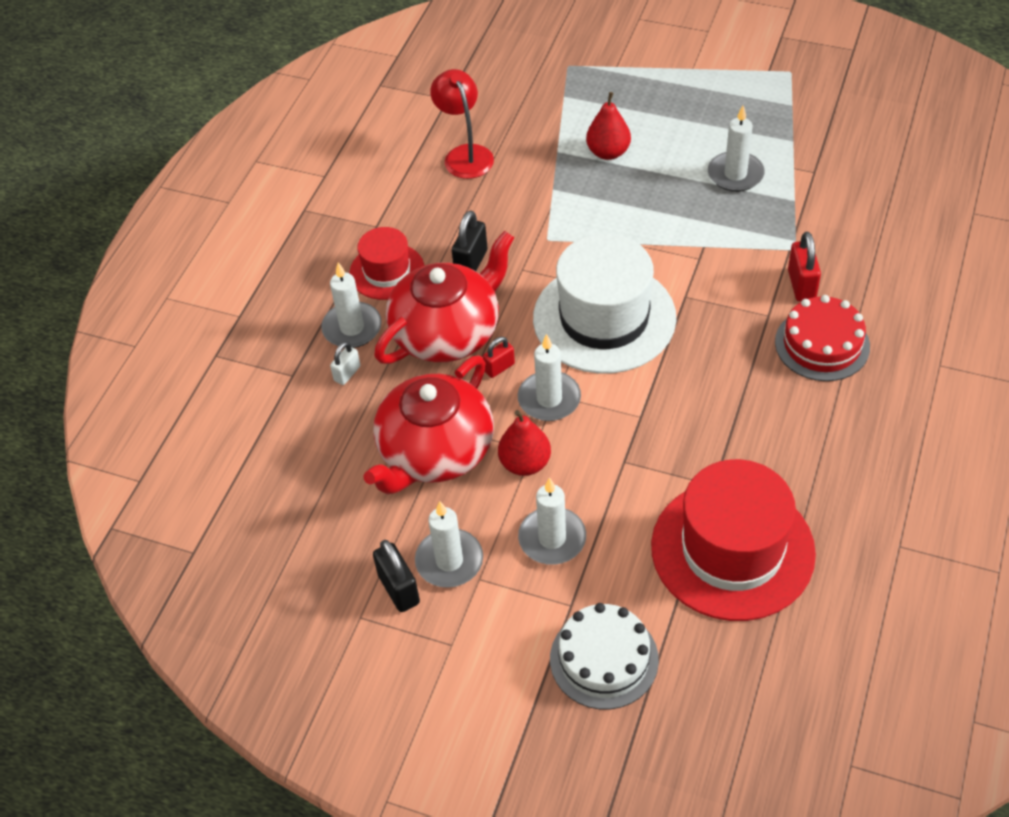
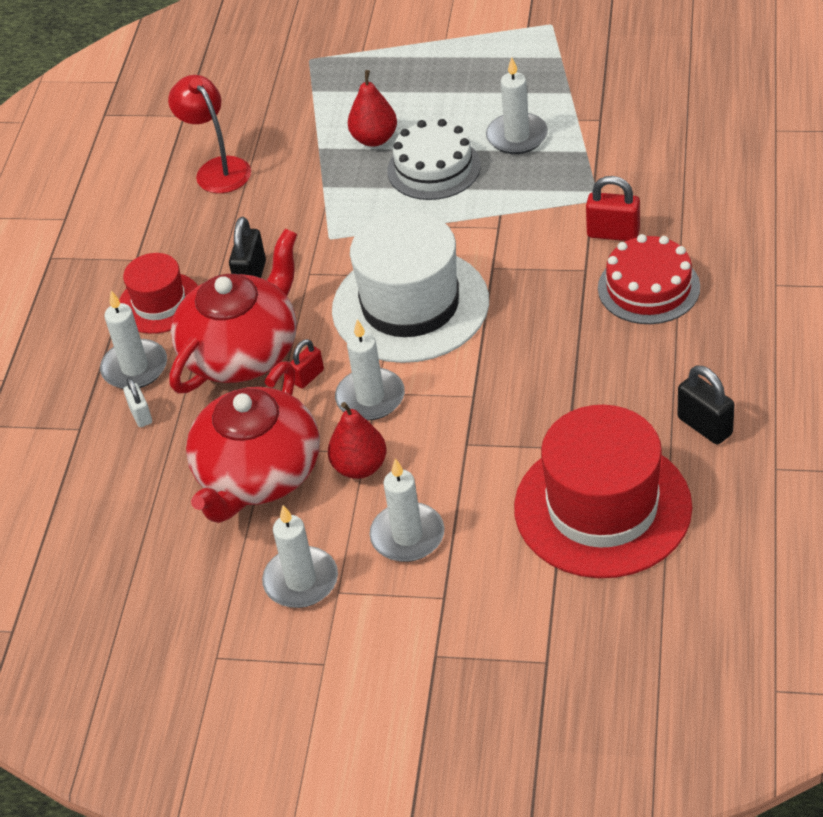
camera: 10 degrees left, 5 degrees down
(347, 373) = (141, 415): white padlock -> white padlock turned 45 degrees counterclockwise
(399, 589) = (252, 620): black padlock -> black padlock (704, 426)
(604, 659) = (492, 643): white cake -> white cake (434, 168)
(801, 285) = (613, 233): red padlock -> red padlock turned 60 degrees counterclockwise

